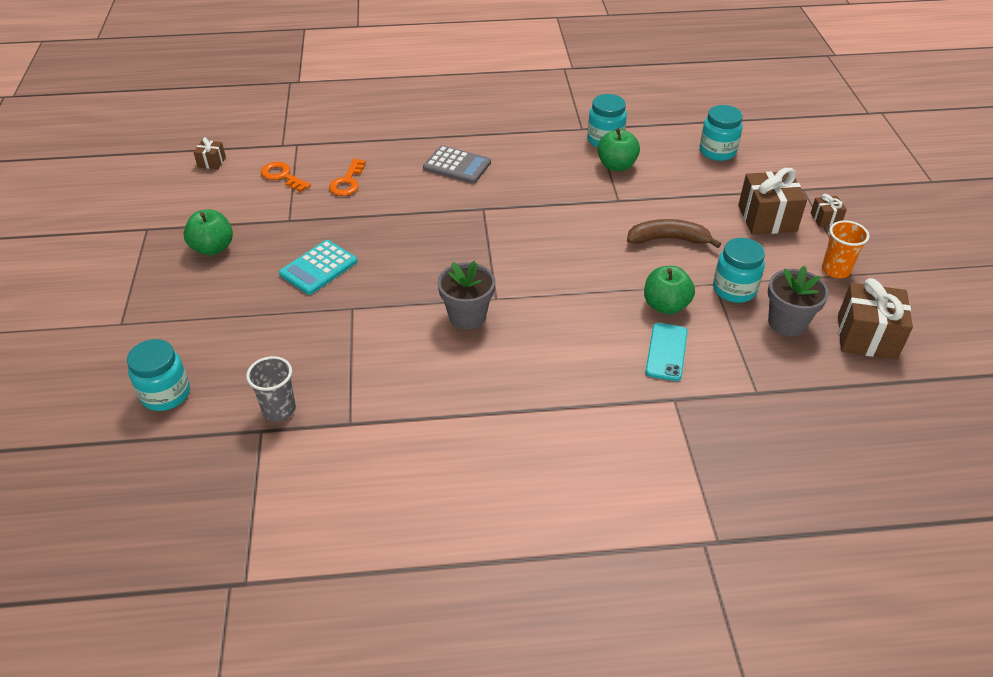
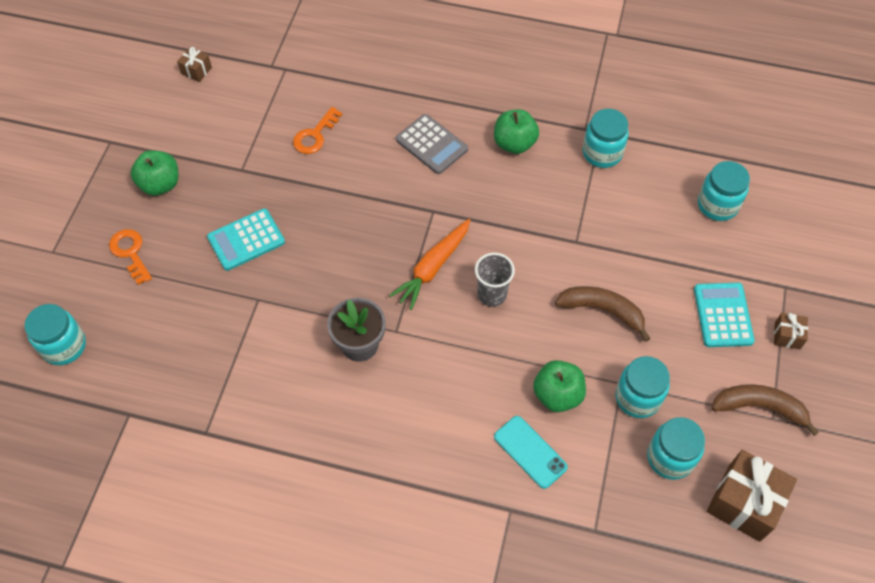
camera: 20 degrees right, 15 degrees up
(279, 410) = (151, 397): grey cup -> grey cup (492, 294)
(282, 176) = (256, 109): orange key -> orange key (130, 252)
(504, 246) = (433, 267): none -> orange carrot
(616, 165) = (597, 193): green apple -> green apple (514, 143)
(666, 352) = (530, 452): turquoise phone -> turquoise phone turned 75 degrees counterclockwise
(767, 218) = (723, 315): brown gift -> turquoise calculator
(787, 323) = (670, 457): grey flower pot -> turquoise jar
(835, 270) = (759, 407): orange cup -> brown banana

